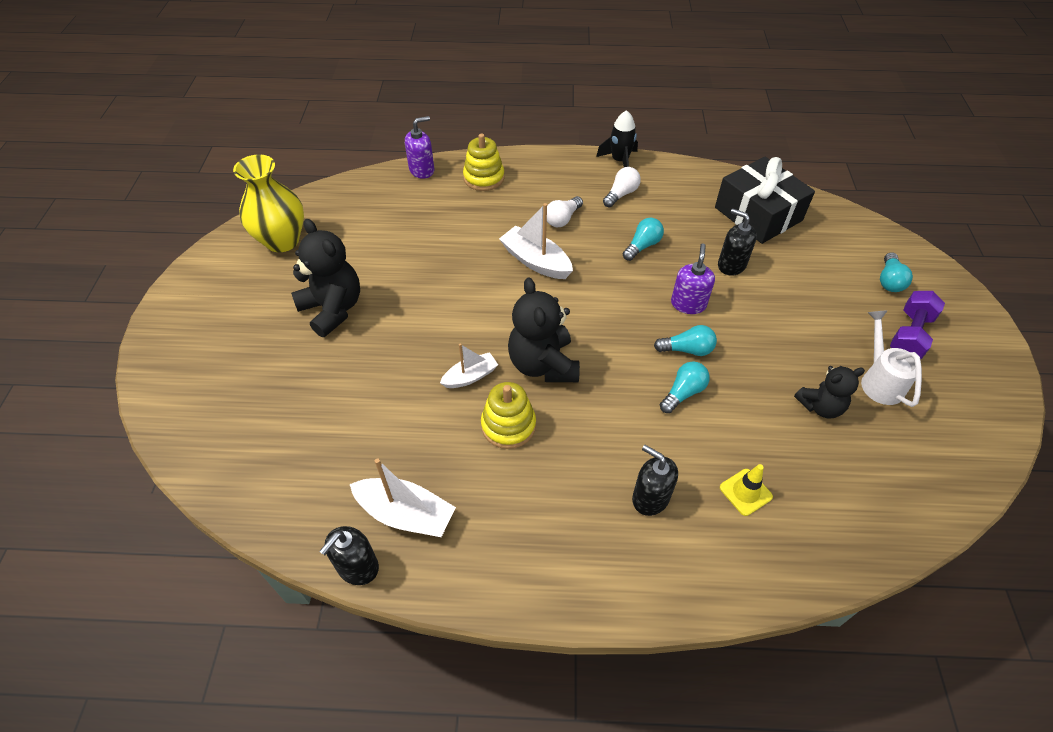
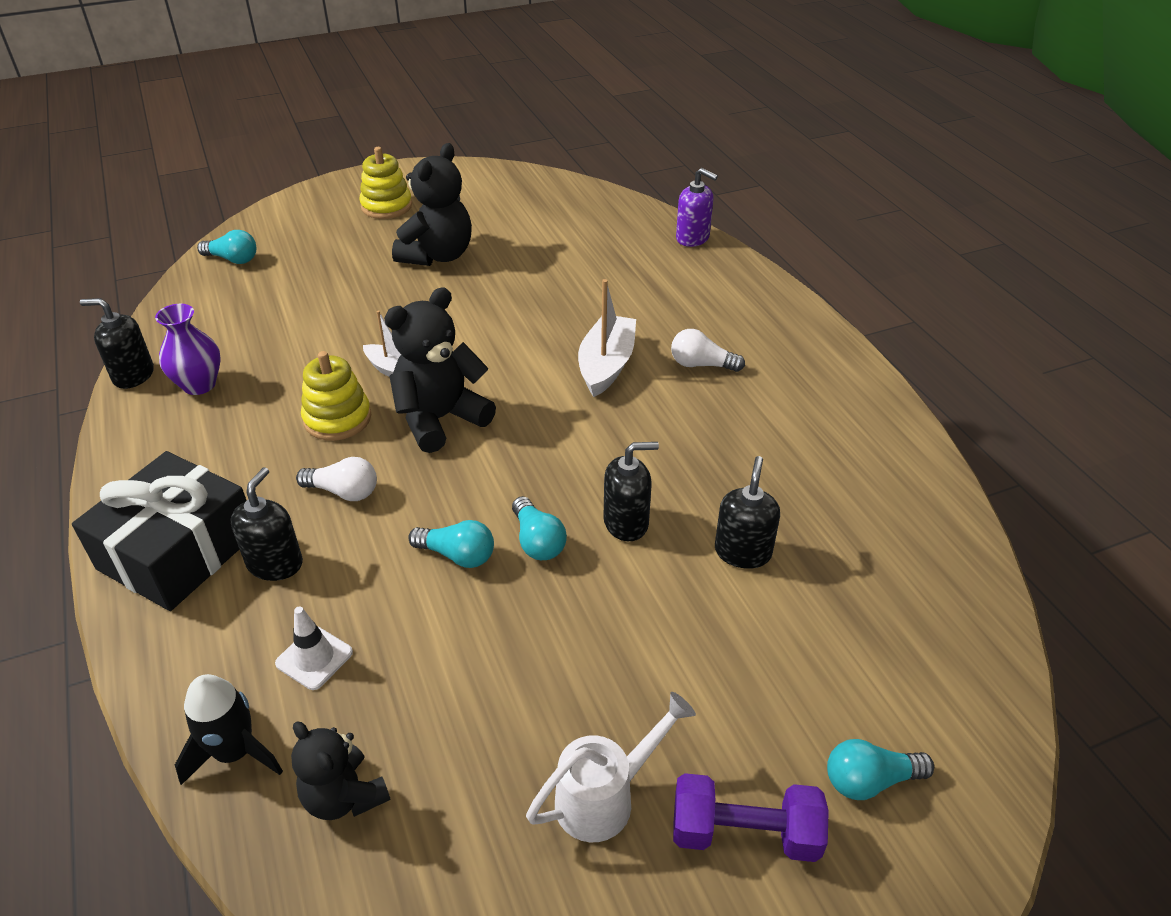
camera: 65 degrees right, 10 degrees down
(282, 241) = (511, 196): yellow vase -> none
(406, 514) = (199, 385): white boat -> purple vase
(484, 178) = (721, 283): yellow stacking toy -> yellow stacking toy (386, 206)
(619, 161) = (869, 382): black rocket -> black rocket (235, 752)
(621, 194) = (798, 402): white light bulb -> white light bulb (343, 492)
(642, 246) = (708, 449): turquoise light bulb -> turquoise light bulb (233, 259)
(688, 304) = (626, 522): purple soap dispenser -> black soap dispenser
(745, 492) = (314, 658): yellow traffic cone -> white traffic cone
(758, 214) = (890, 559): black gift -> black gift (178, 551)
(820, 406) = (507, 720): black teddy bear -> black teddy bear (344, 796)

